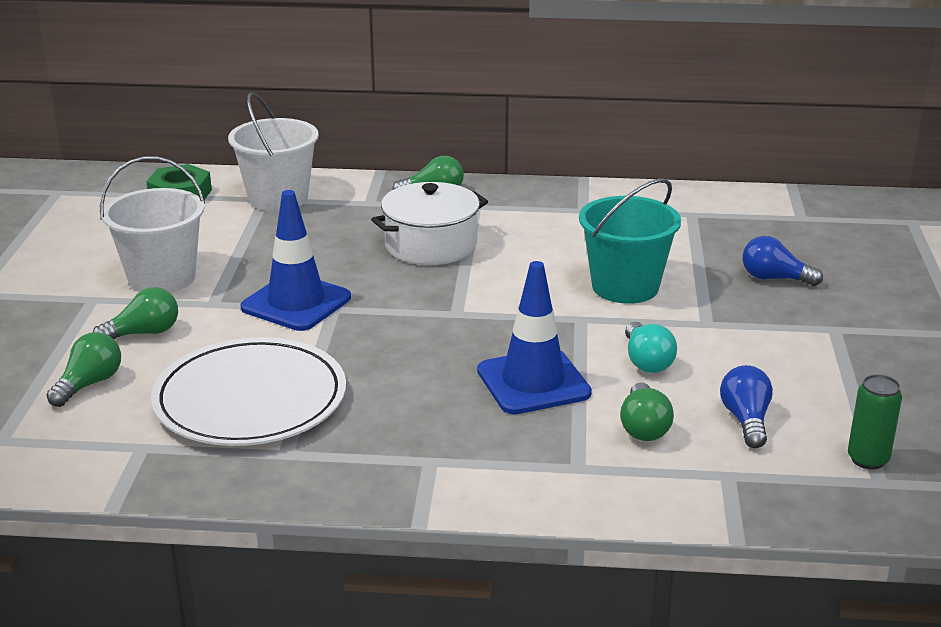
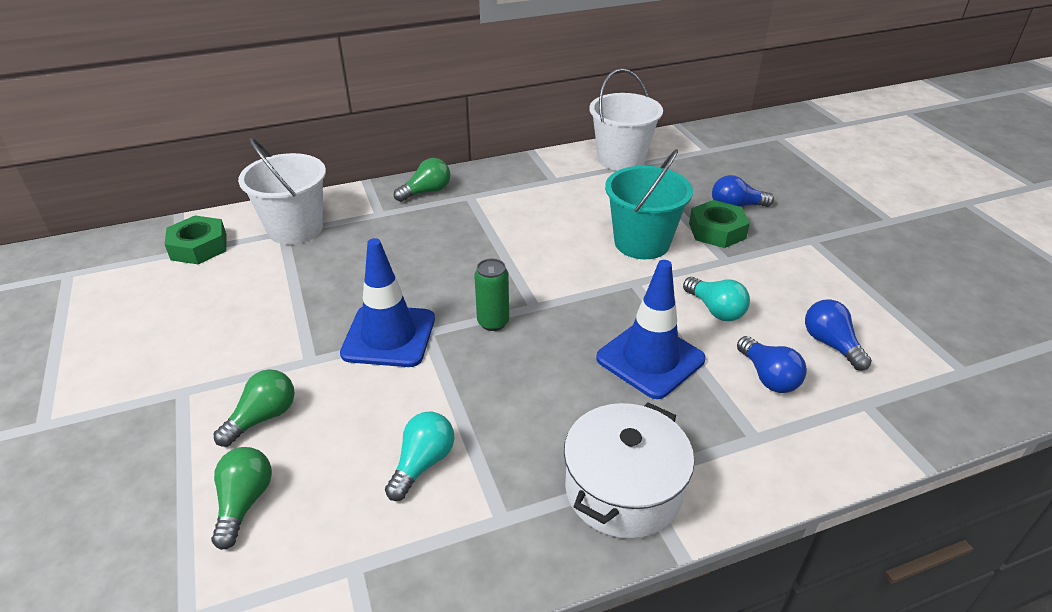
camera: 25 degrees left, 10 degrees up
(162, 278) = (240, 345): white bucket -> white bucket (621, 159)
(250, 399) = (423, 463): white plate -> turquoise light bulb
(431, 245) = (462, 243): white pot -> white pot (623, 489)
(643, 427) = (768, 377): green light bulb -> blue light bulb
(725, 295) = (717, 231): none -> green nut
(868, 459) = (938, 353): green can -> green can (493, 322)

